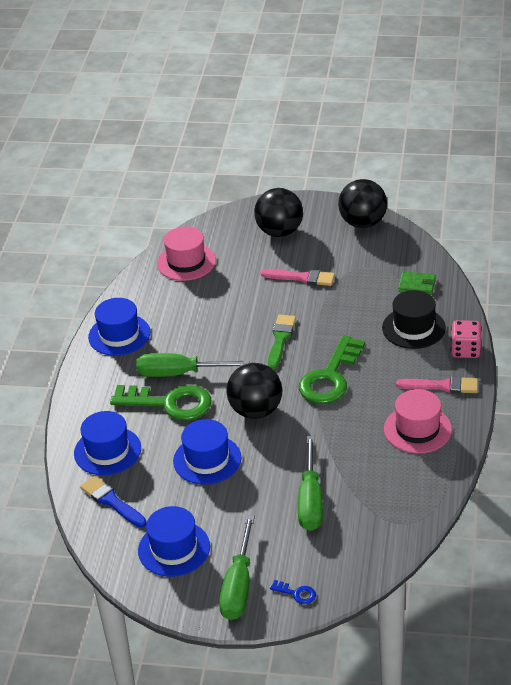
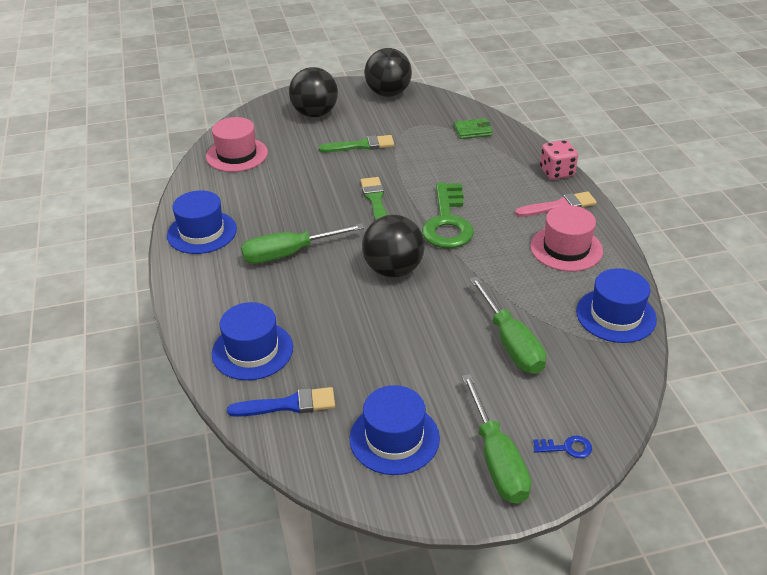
camera: 25 degrees left, 0 degrees up
(112, 501) = (288, 405): blue brush -> blue brush turned 150 degrees clockwise
(170, 403) = (296, 284): green key -> none
(207, 459) = (372, 330): blue hat -> blue hat (616, 315)
(302, 278) = (361, 145): pink brush -> green brush
(413, 328) = (495, 164): black hat -> none

